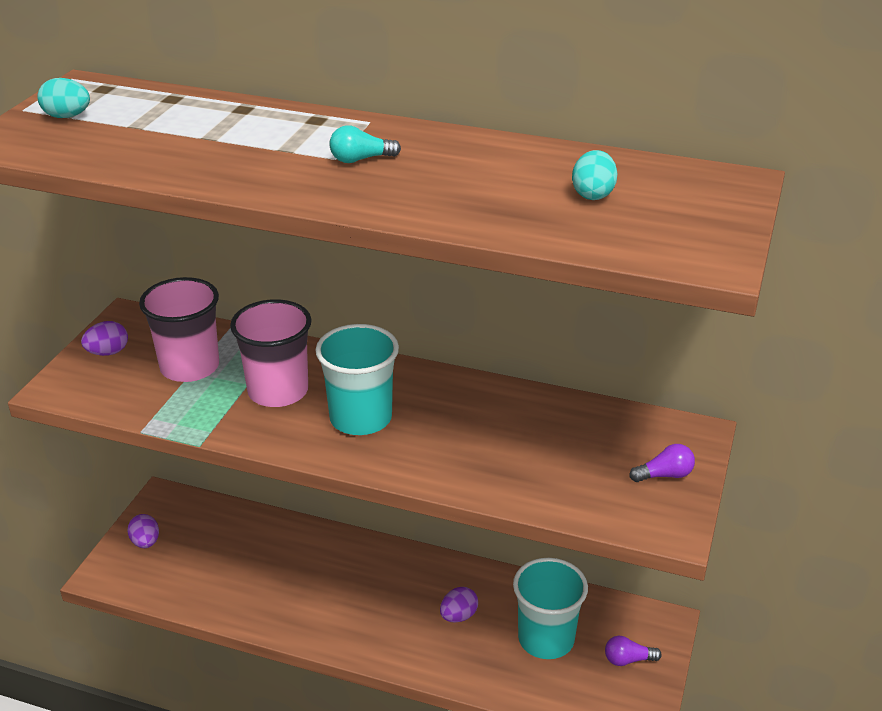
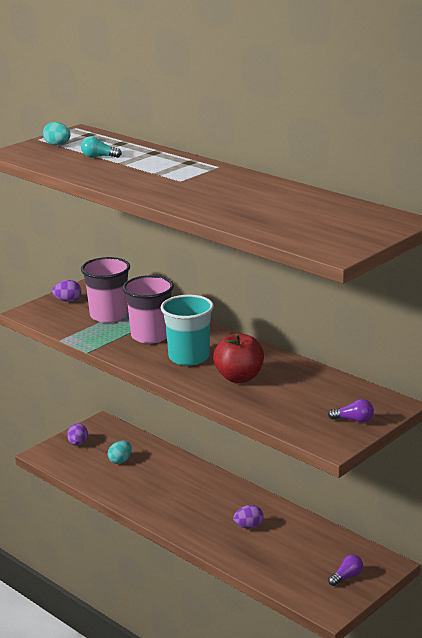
camera: 25 degrees right, 10 degrees down
(361, 159) = (193, 183): turquoise light bulb -> turquoise light bulb (99, 157)
(457, 438) = (239, 377): none -> red apple
(546, 639) = (298, 552): turquoise cup -> none
(593, 194) = (306, 215): turquoise egg -> turquoise egg (120, 461)
(628, 660) = (346, 577): purple light bulb -> purple light bulb turned 120 degrees clockwise

